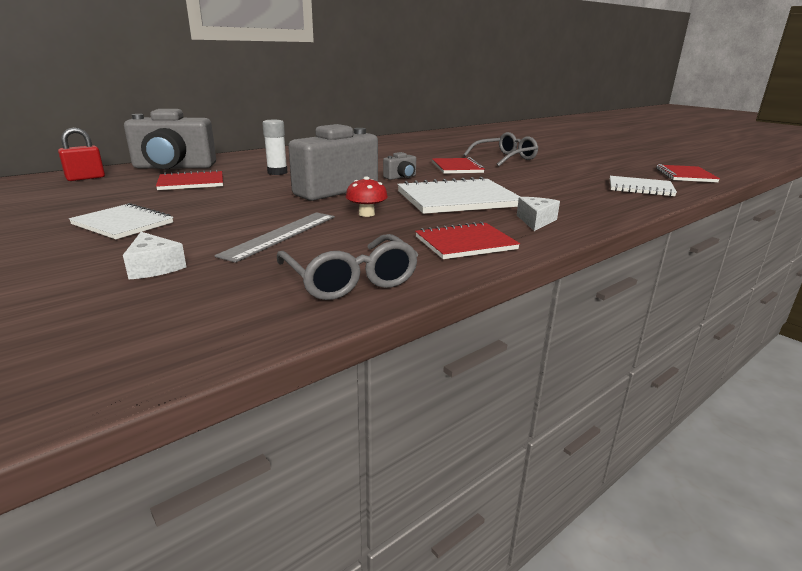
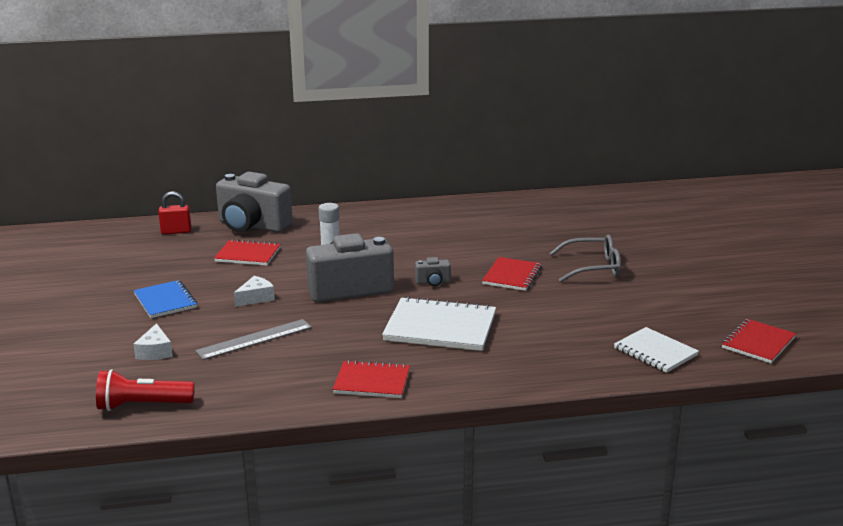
camera: 30 degrees right, 0 degrees up
(123, 224) = (165, 301): white notebook -> blue notebook
(194, 328) = (142, 405): none -> red flashlight
(350, 280) = (254, 394): grey glasses -> none
(366, 214) = (340, 329): red mushroom -> none
(535, 221) = (466, 372): white cheese -> white cheese (256, 298)

